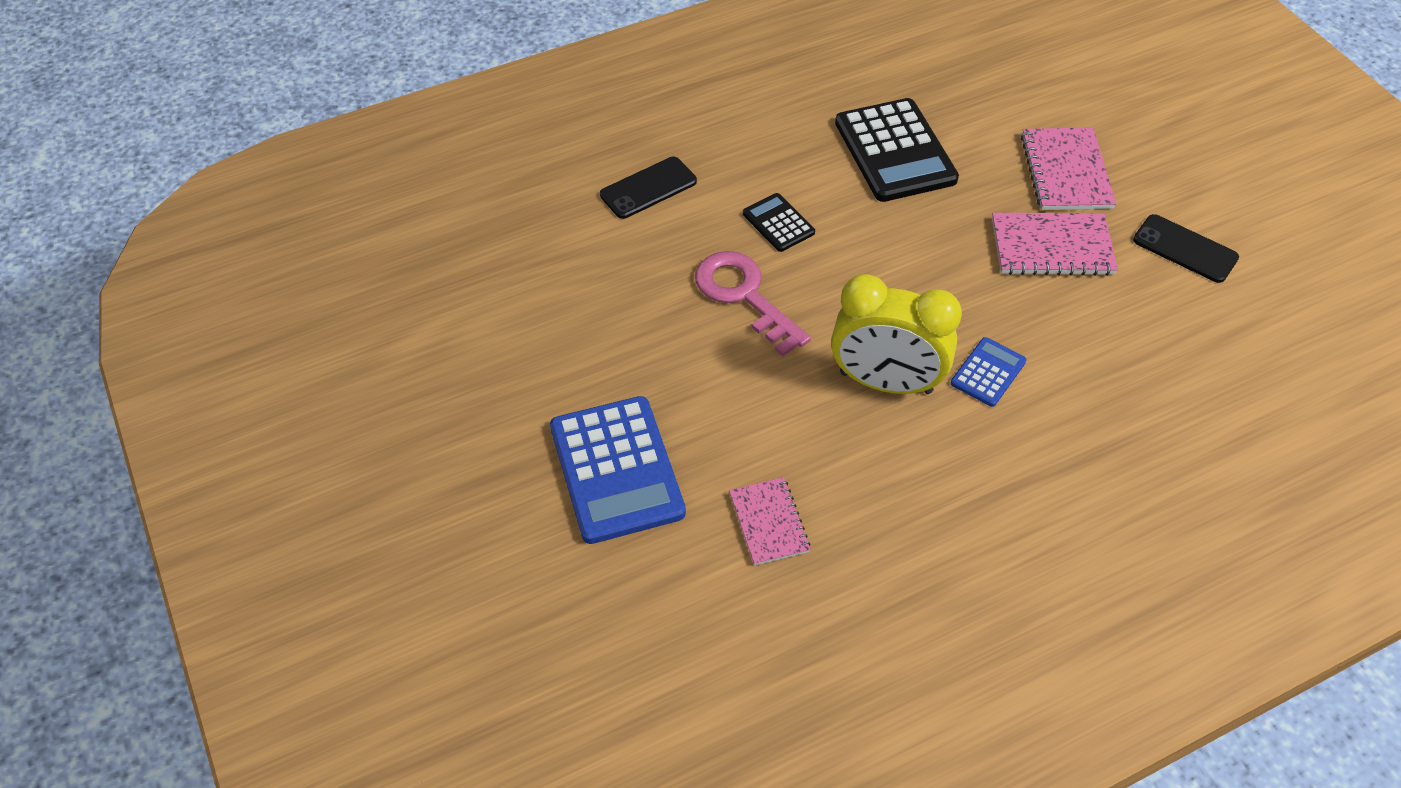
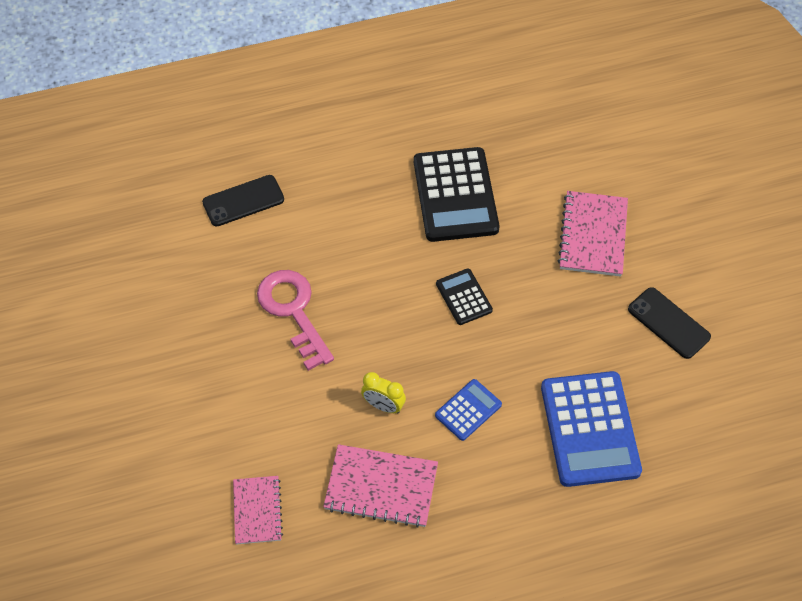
camera: 10 degrees right, 5 degrees up
(616, 470) = (153, 447): blue calculator -> blue calculator (590, 429)
(778, 223) = (339, 249): black calculator -> black calculator (464, 297)
(885, 382) = (383, 406): yellow clock -> yellow clock, size x0.46
(1052, 247) = (557, 304): pink notebook -> pink notebook (381, 487)

